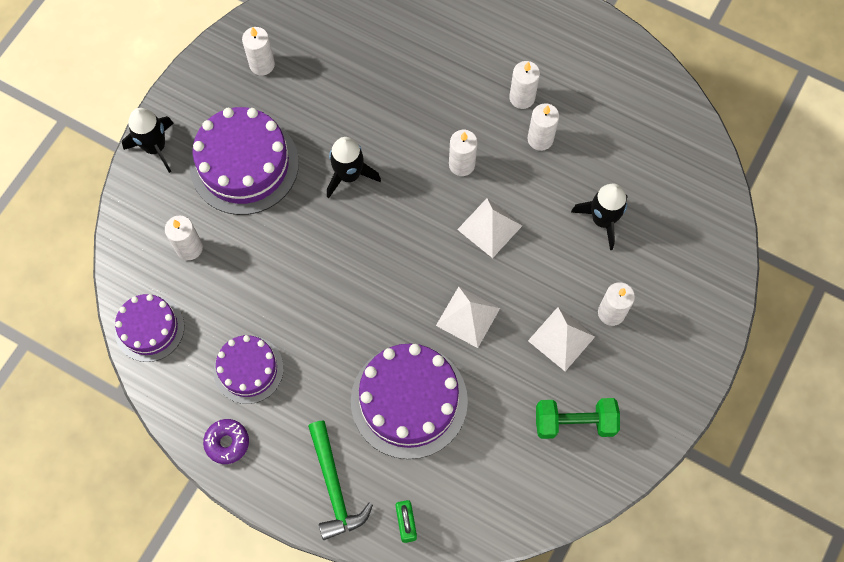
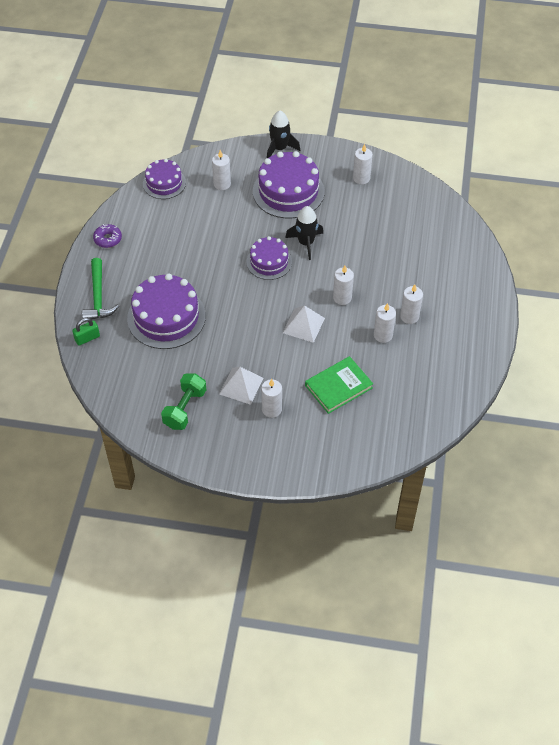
camera: 70 degrees right, 15 degrees down
(248, 369) = (156, 234): purple cake -> purple cake (269, 262)
(334, 487) = (98, 296): green hammer -> green hammer turned 60 degrees counterclockwise
(468, 316) = (235, 331): white pyramid -> none
(574, 422) = (185, 408): green dumbbell -> green dumbbell turned 45 degrees clockwise
(602, 220) = (338, 387): black rocket -> green book

